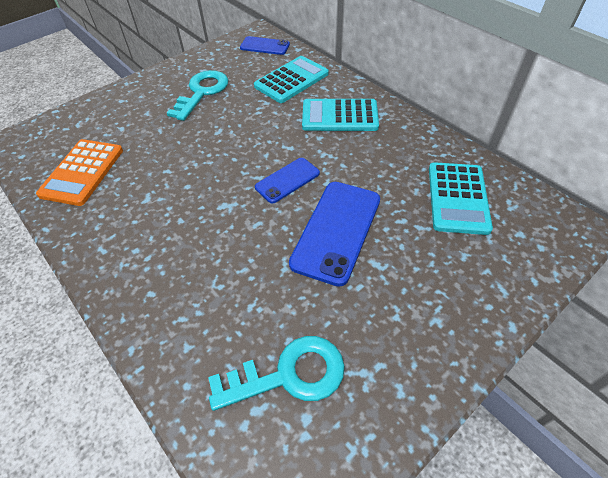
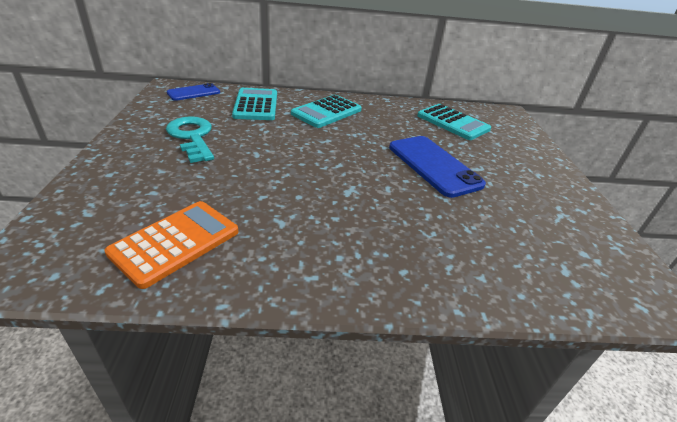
camera: 55 degrees left, 15 degrees down
(82, 172) = (175, 242): orange calculator -> orange calculator turned 105 degrees counterclockwise
(287, 180) = (360, 157): blue phone -> none
(289, 374) = (543, 242): turquoise key -> none

